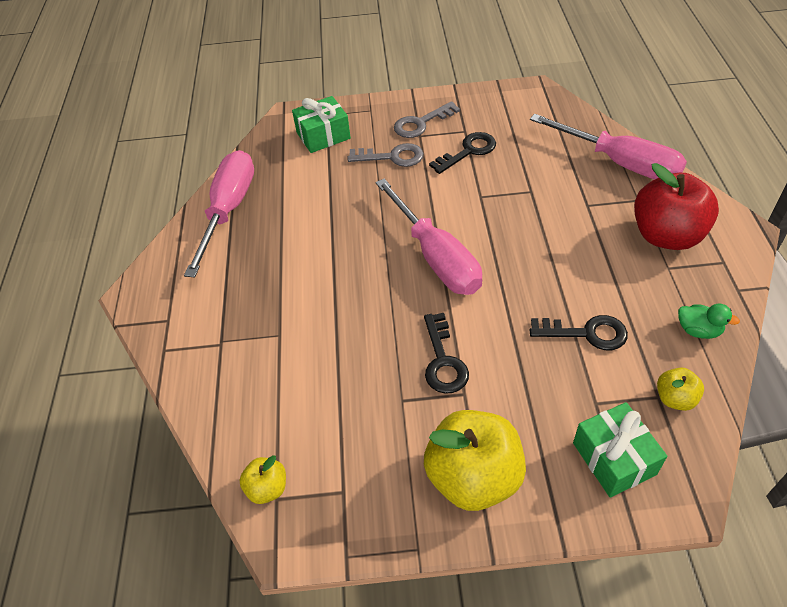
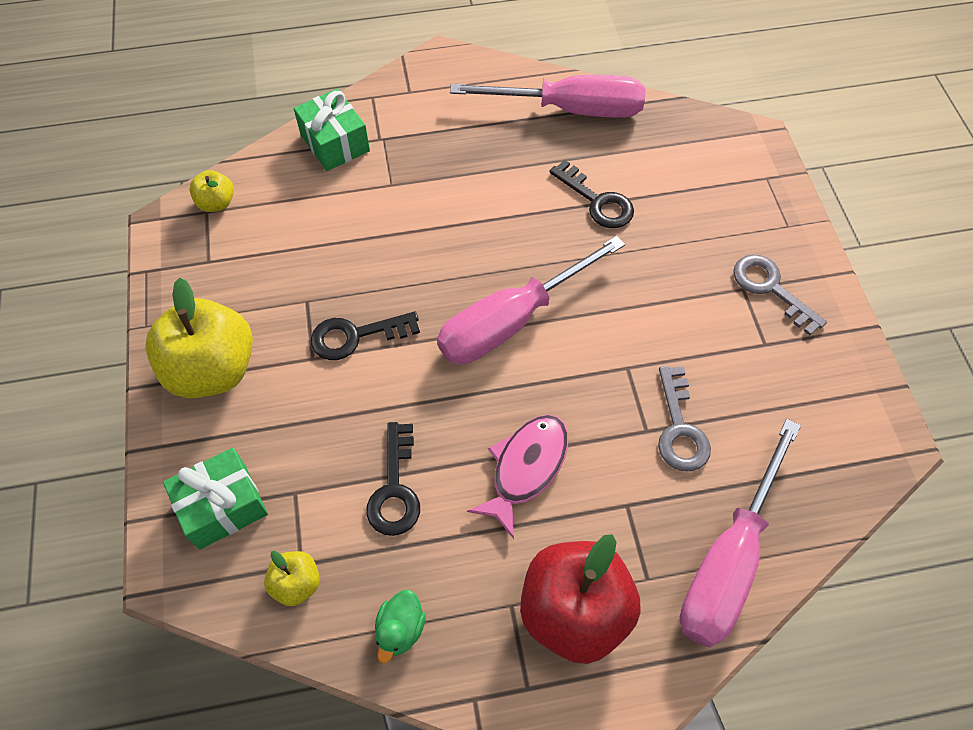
camera: 80 degrees right, 10 degrees up
(323, 136) = (721, 180): green gift -> green gift (335, 143)
(392, 157) = (691, 260): grey key -> grey key (680, 428)
(468, 151) = (719, 350): black key -> black key (597, 201)
(563, 255) = (526, 468): none -> pink fish

